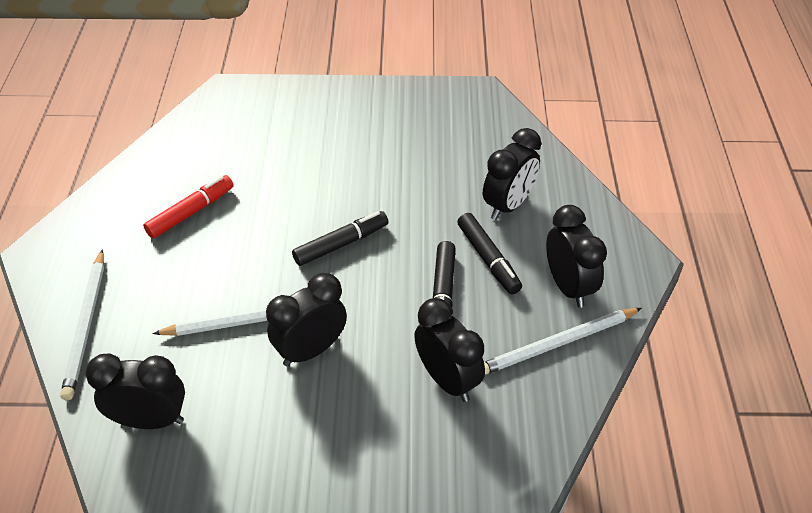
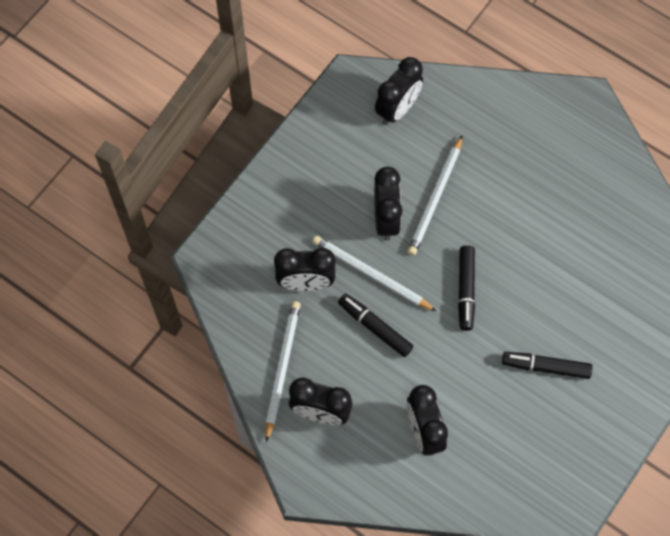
camera: 125 degrees right, 20 degrees up
(86, 326) = (498, 104): white pencil -> white pencil (371, 274)
(191, 212) = (567, 210): red marker -> none
(488, 259) = (383, 378): black marker -> black marker (546, 367)

